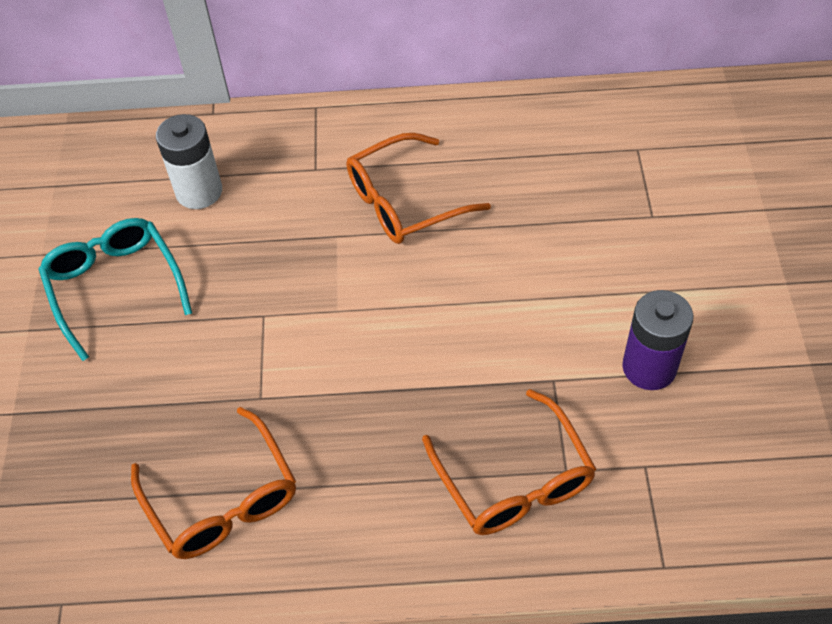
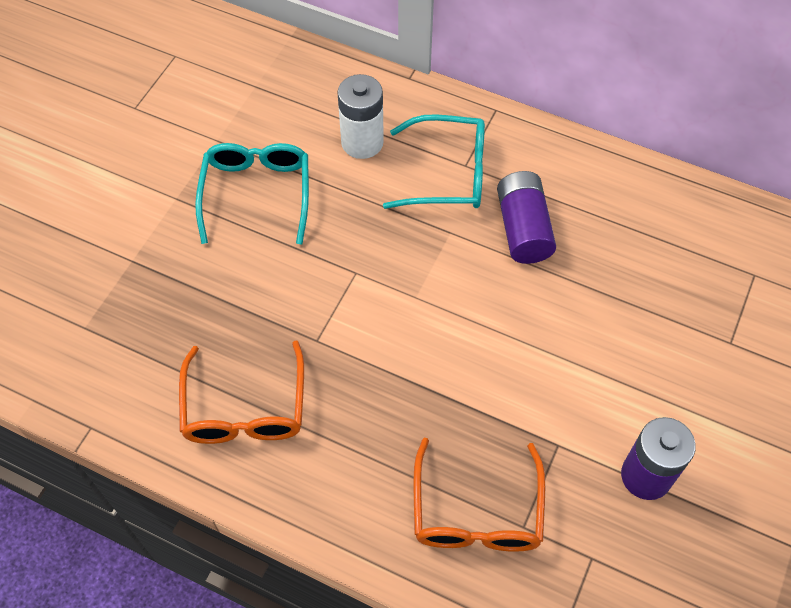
camera: 25 degrees right, 5 degrees up
(302, 184) = (447, 174): none -> turquoise glasses
(405, 201) = (523, 228): orange glasses -> purple battery

